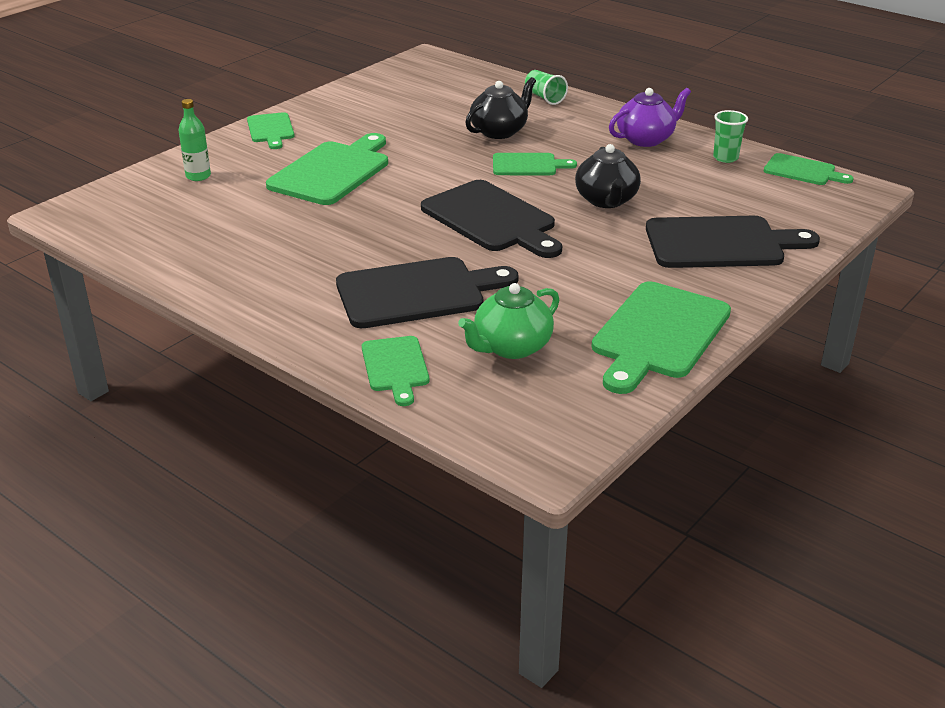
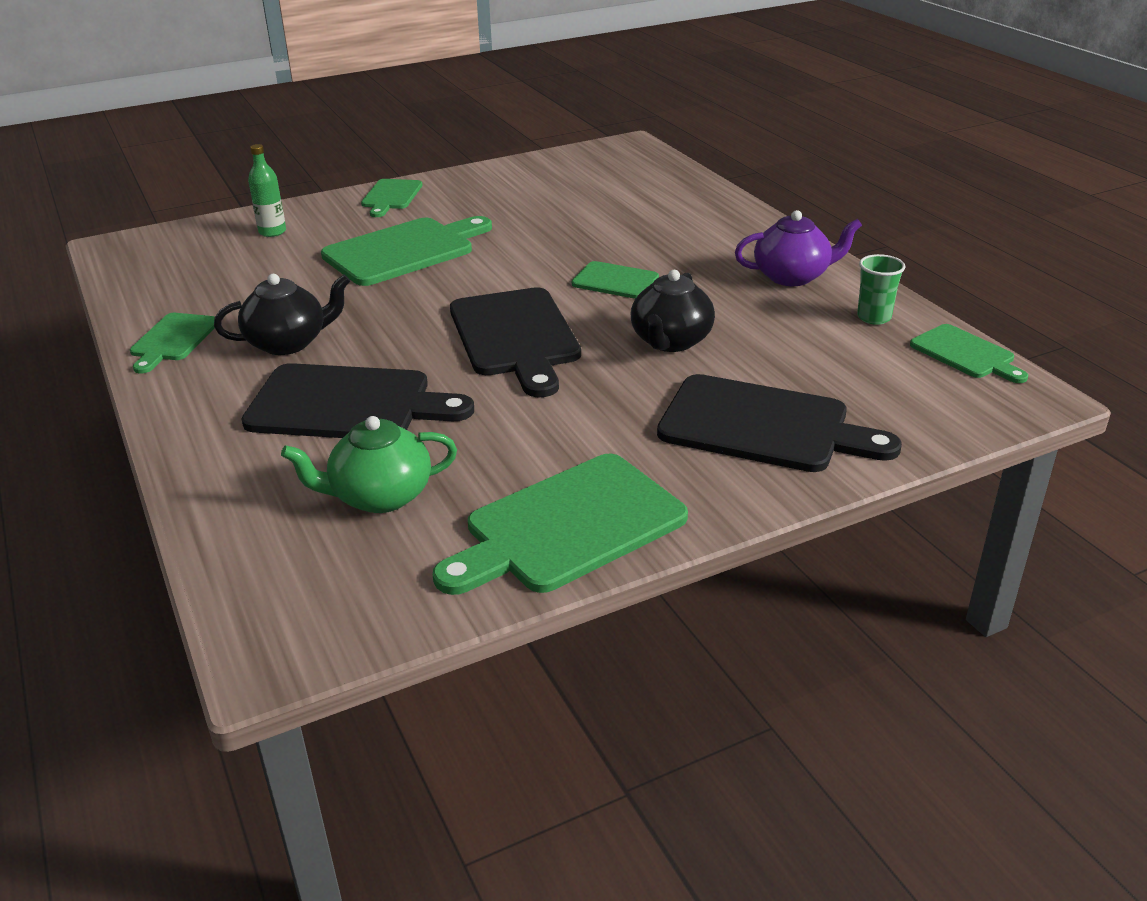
camera: 25 degrees right, 0 degrees up
(395, 367) = (234, 486): green cutting board -> green cutting board (173, 340)
(499, 131) = (626, 238): black teapot -> black teapot (288, 343)
(544, 98) = (716, 208): green cup -> none

